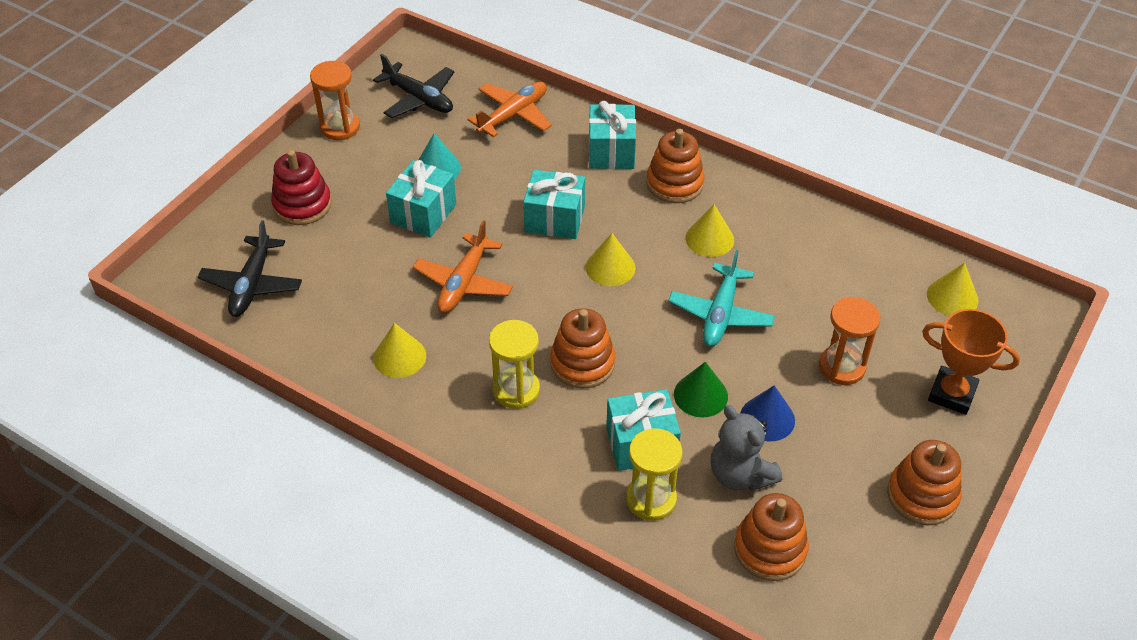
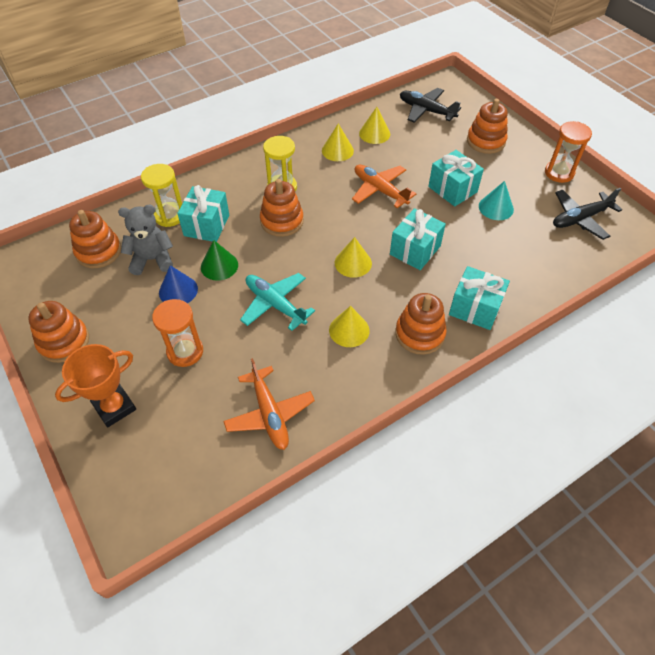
camera: 115 degrees right, 5 degrees up
(302, 205) = (486, 141): red stacking toy -> orange stacking toy
(513, 115) = (542, 265): orange plane -> orange plane (269, 414)
(952, 297) = (193, 467): yellow cone -> yellow cone (374, 133)

